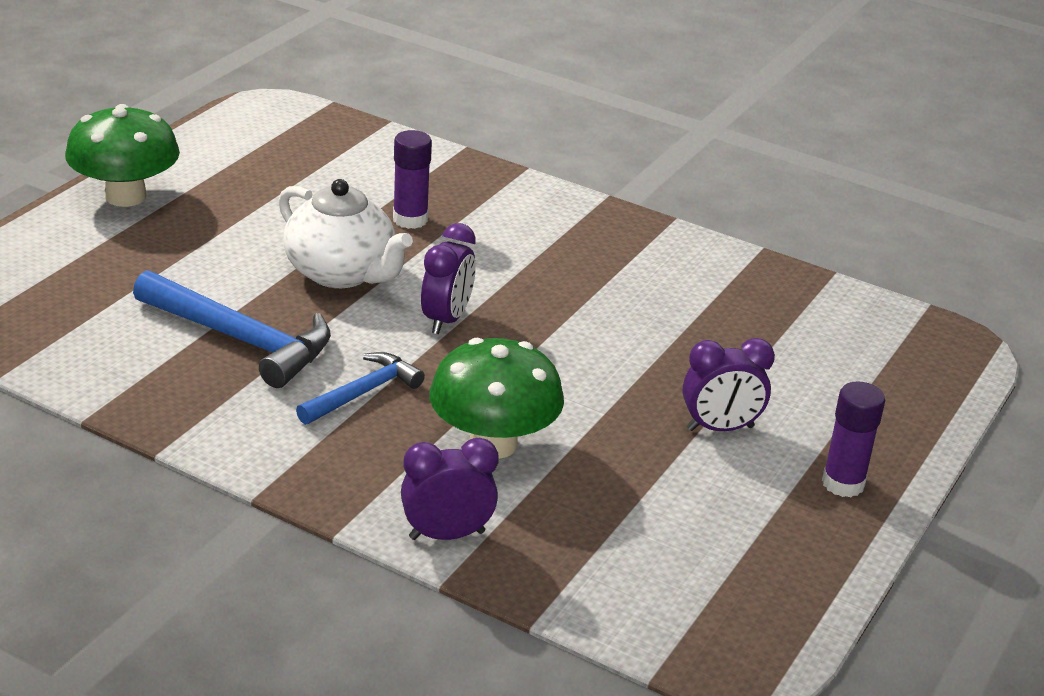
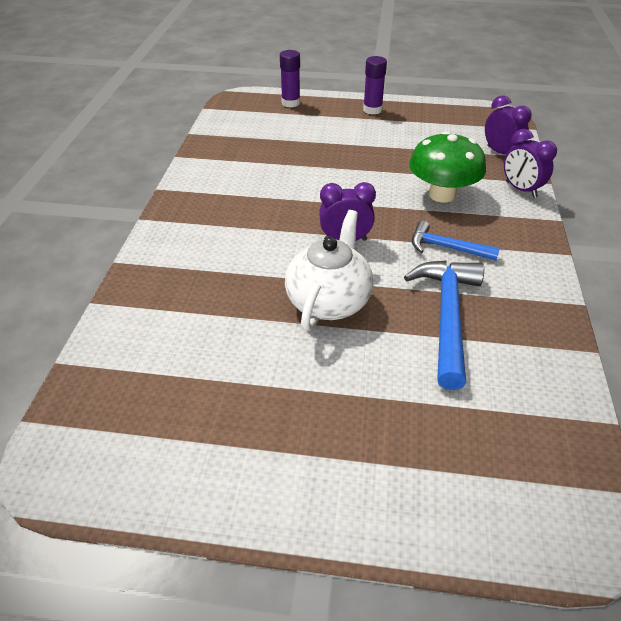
camera: 110 degrees left, 10 degrees up
(125, 196) = (308, 492): green mushroom -> none
(410, 219) = (231, 293): purple glue stick -> purple glue stick (291, 103)
(720, 428) = (363, 140): purple clock -> purple clock (500, 153)

